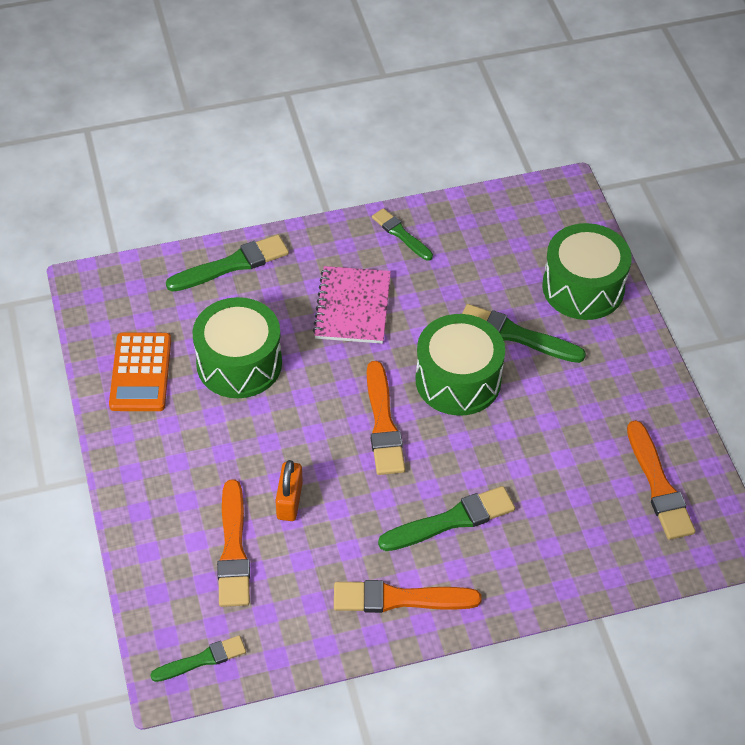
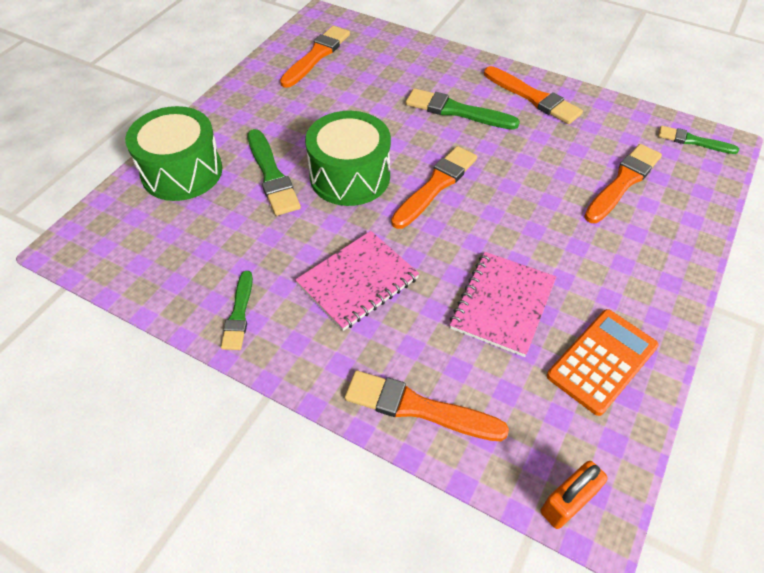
camera: 135 degrees left, 0 degrees up
(232, 265) = (418, 408): green brush -> orange brush
(239, 363) = (502, 304): green drum -> pink notebook
(289, 501) = (554, 184): orange padlock -> orange padlock (567, 502)

